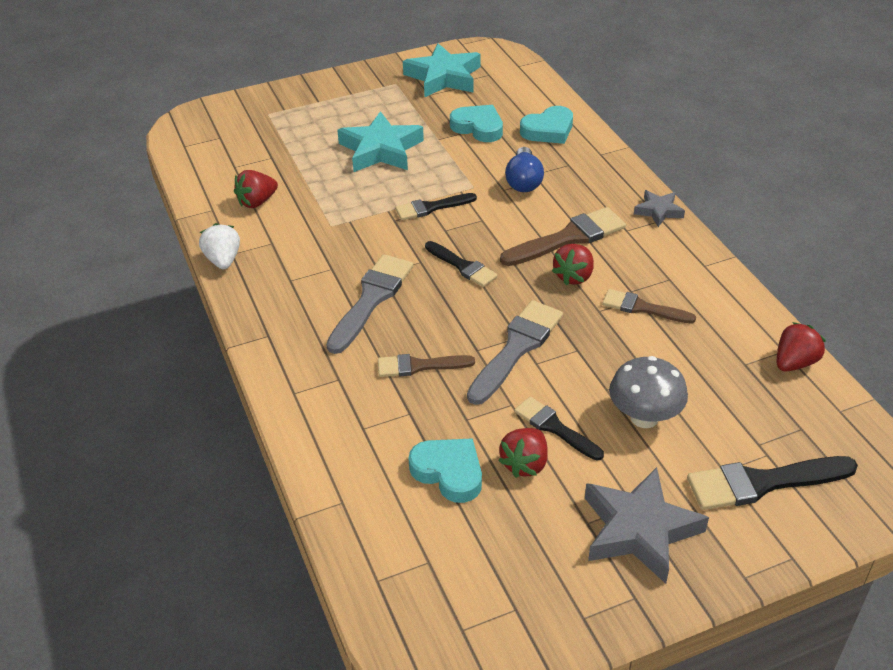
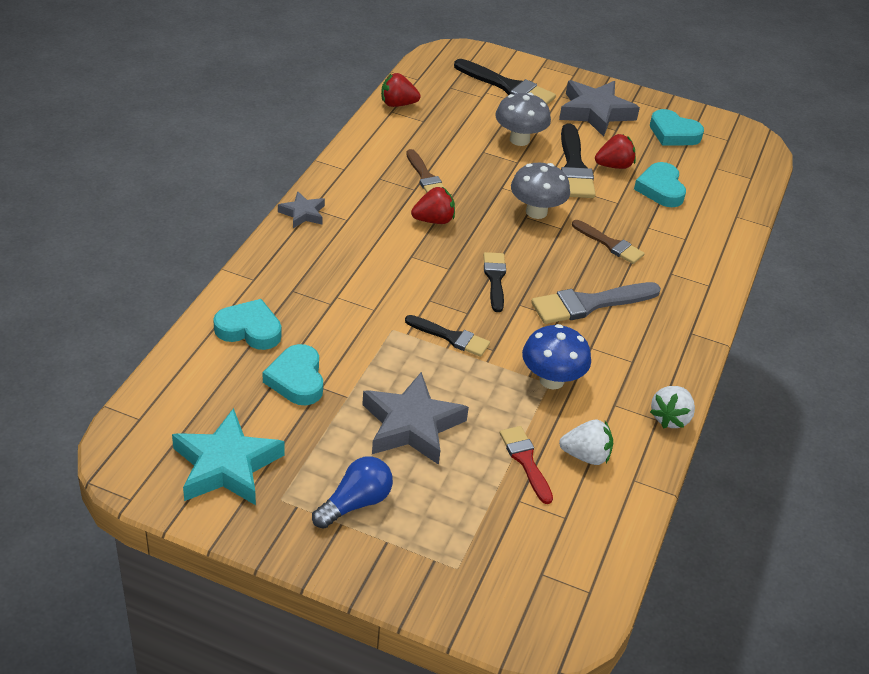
camera: 140 degrees left, 0 degrees up
(257, 202) = (586, 456): red strawberry -> white strawberry
(291, 176) = (525, 461): none -> red brush
(331, 228) = (551, 380): none -> blue mushroom
(381, 150) = (411, 425): turquoise star -> grey star
(516, 348) = (536, 212): grey brush -> grey mushroom
(524, 181) = (348, 303): blue light bulb -> blue light bulb (355, 503)
(528, 577) = (673, 133): none -> turquoise heart
(555, 428) = (574, 167): black brush -> black brush, size x1.59
(568, 238) = (393, 243): brown brush -> none

